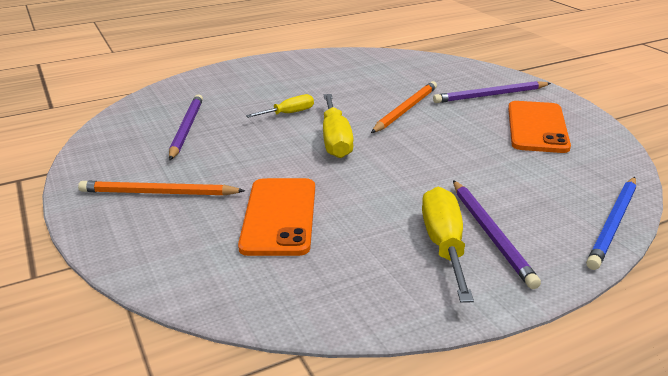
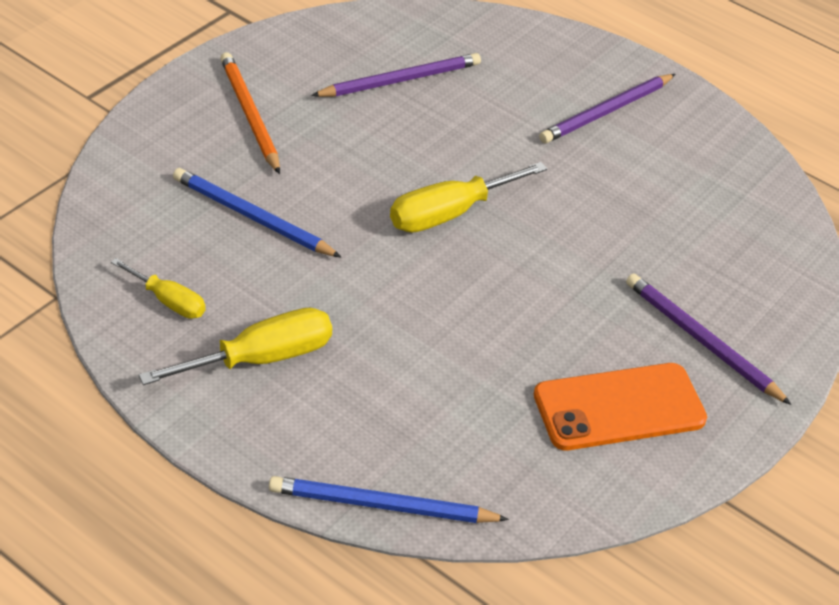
camera: 60 degrees right, 15 degrees up
(279, 216) = (252, 217): orange phone -> blue pencil
(289, 113) = (497, 151): yellow screwdriver -> yellow screwdriver (169, 301)
(405, 109) = (585, 258): orange pencil -> none
(491, 234) = (302, 394): purple pencil -> purple pencil (606, 112)

